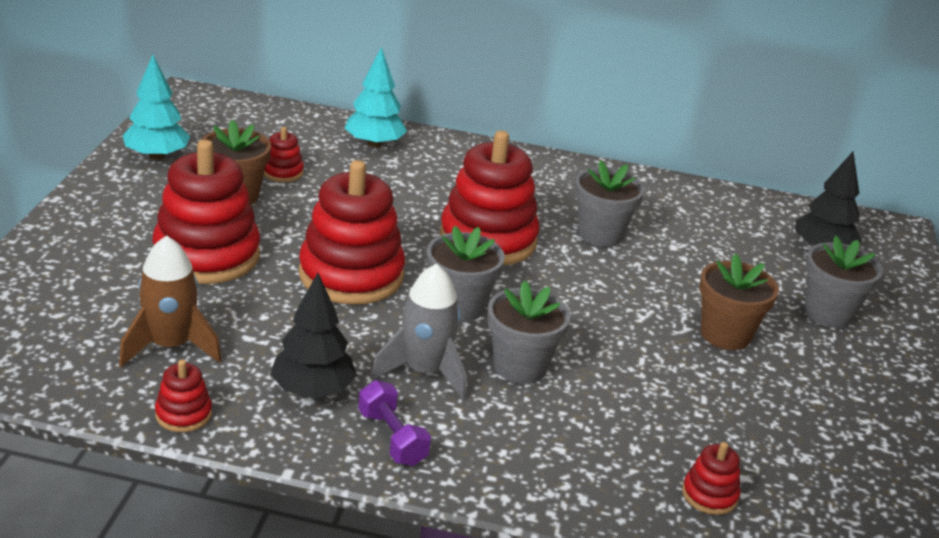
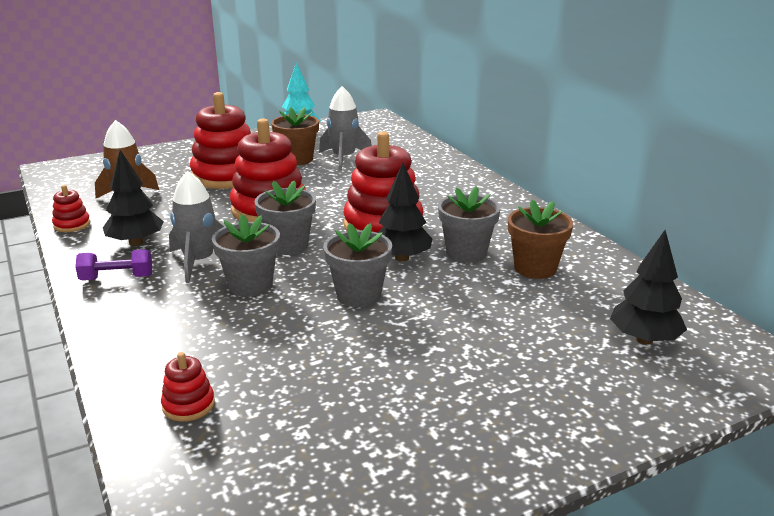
camera: 55 degrees right, 5 degrees down
(282, 172) = (344, 158): red stacking toy -> grey rocket
(374, 144) = (425, 163): turquoise tree -> none
(392, 438) = (117, 278): purple dumbbell -> purple dumbbell turned 60 degrees clockwise
(569, 266) = (402, 258): none -> black tree
(725, 335) = (421, 340): brown flower pot -> brown flower pot (535, 268)
(828, 313) = (544, 375): grey flower pot -> grey flower pot (358, 295)

